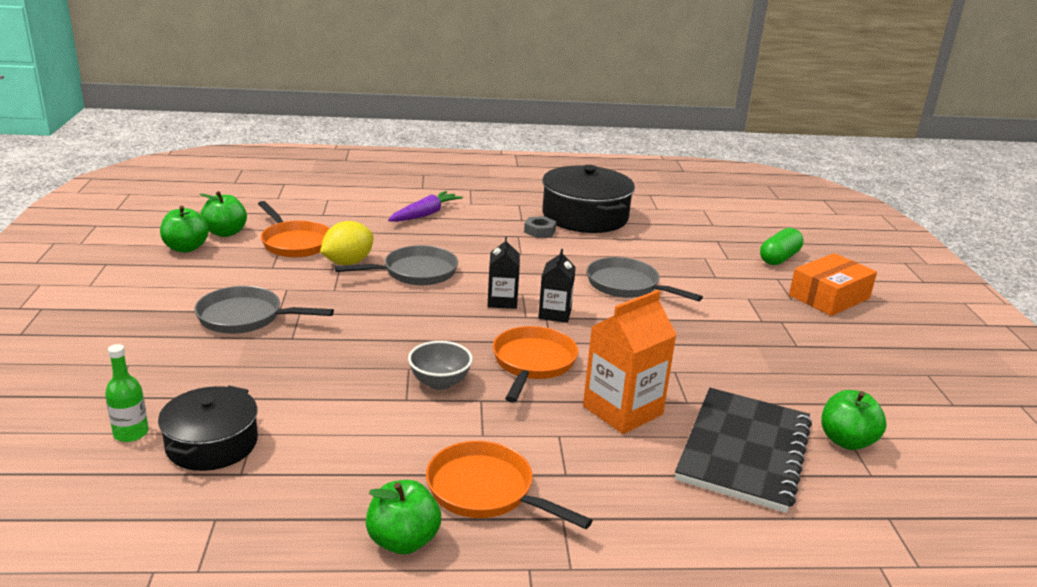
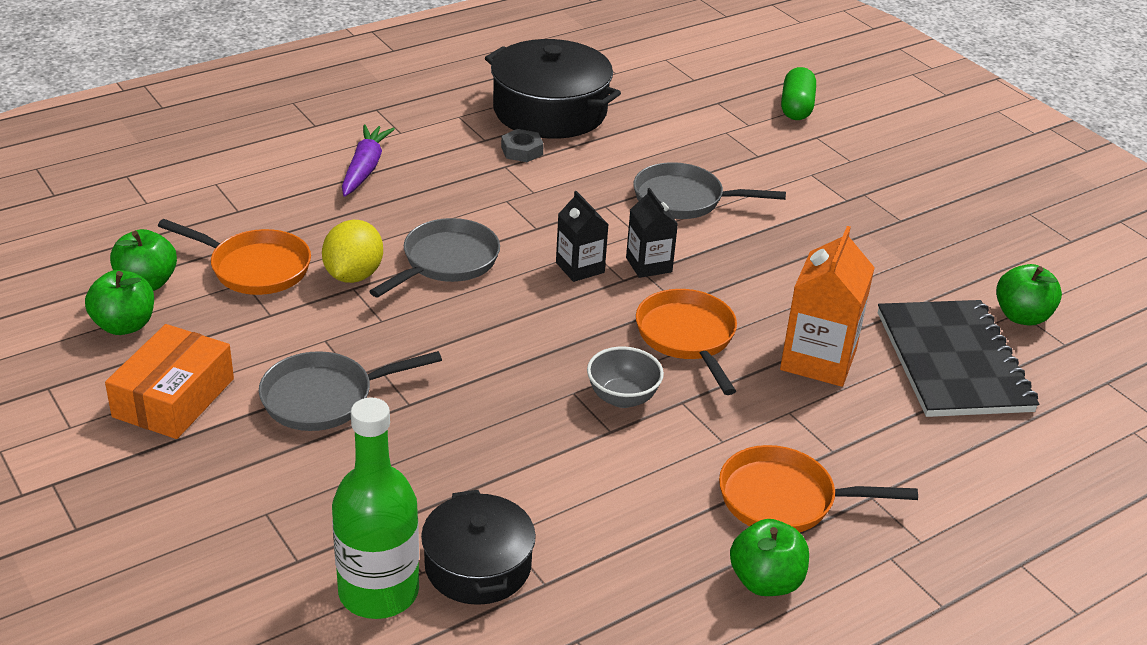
camera: 30 degrees left, 10 degrees up
(131, 433) = (378, 592): green bottle -> green bottle, size x1.95
(829, 297) = (881, 146): orange box -> orange box (174, 398)

